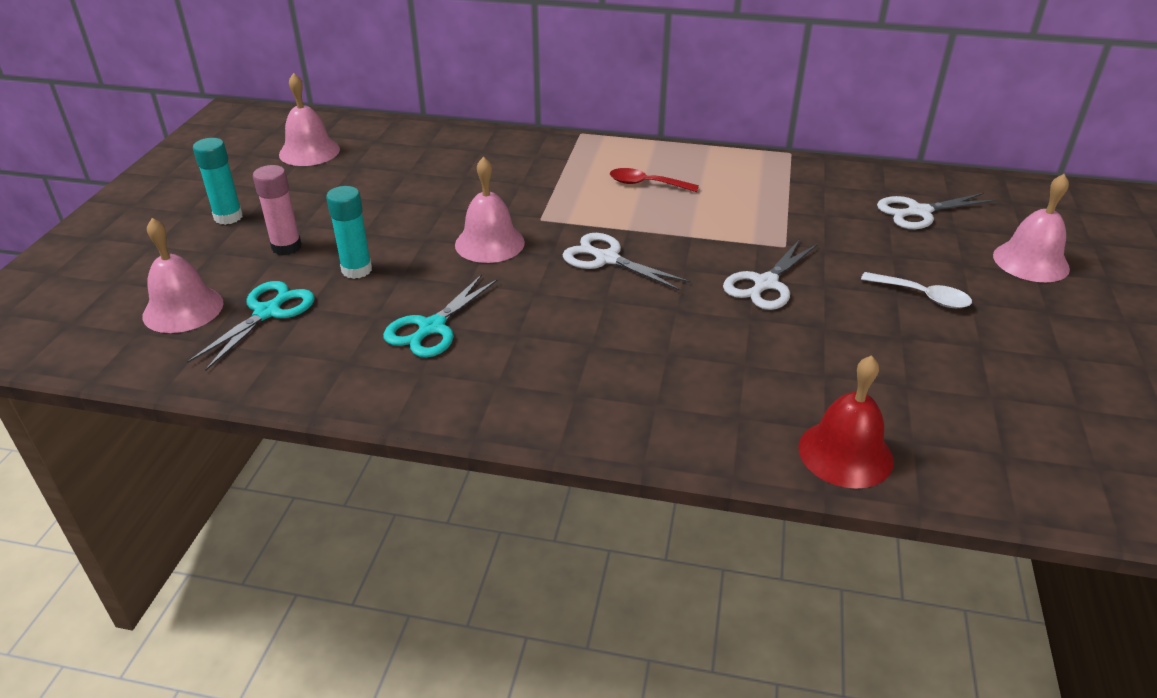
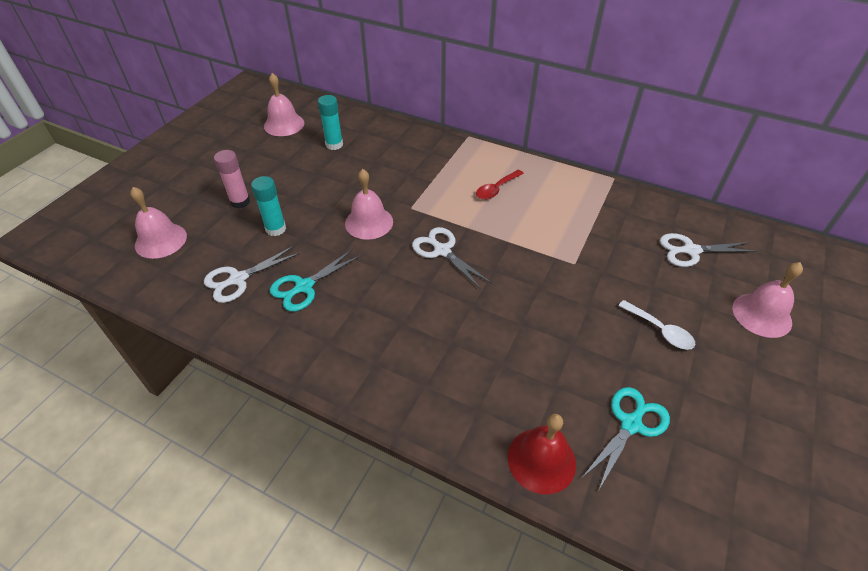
camera: 15 degrees right, 10 degrees up
(228, 217) = (214, 170): turquoise glue stick -> turquoise glue stick (334, 145)
(267, 312) = (208, 253): turquoise scissors -> turquoise scissors (631, 424)
(646, 184) = (496, 189): red spoon -> red spoon turned 75 degrees counterclockwise
(765, 284) = (546, 295): white scissors -> white scissors (238, 279)

